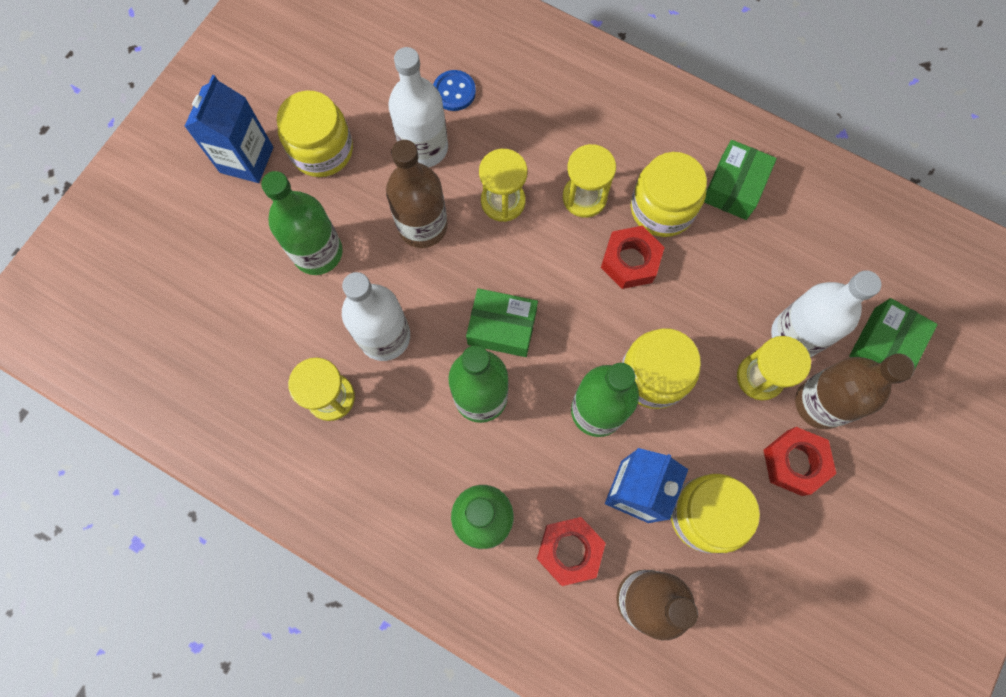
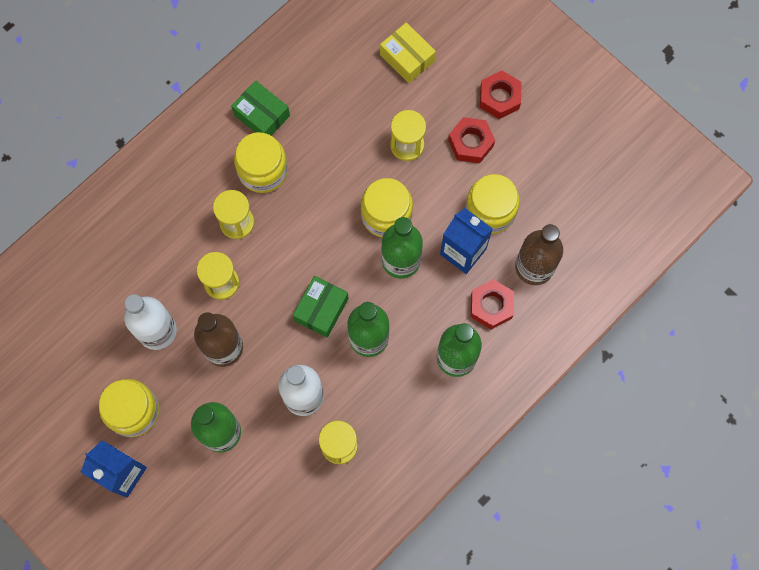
camera: 75 degrees left, 0 degrees up
(454, 92) = (115, 295): blue button -> none
(630, 261) = (297, 205): red nut -> red nut (499, 98)
(795, 335) = (384, 112): white bottle -> none
(820, 403) = (435, 113): brown bottle -> none
(884, 345) = (407, 58): green box -> yellow box

